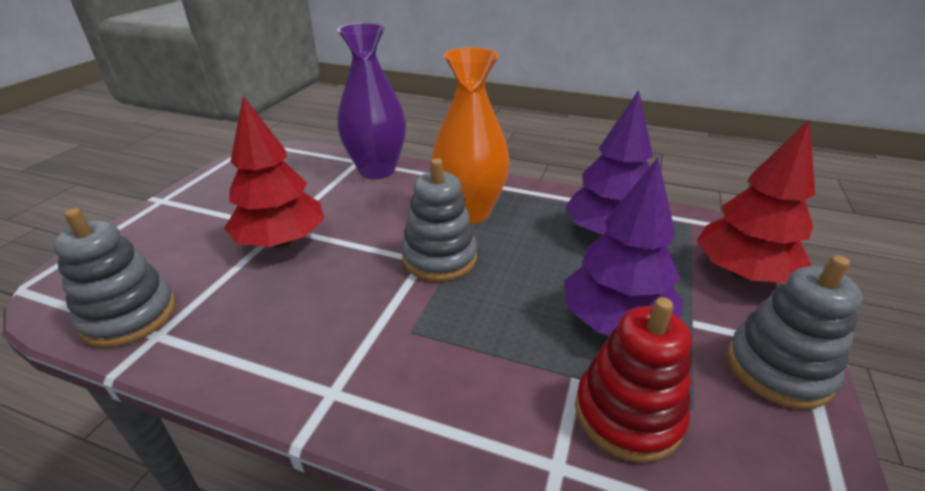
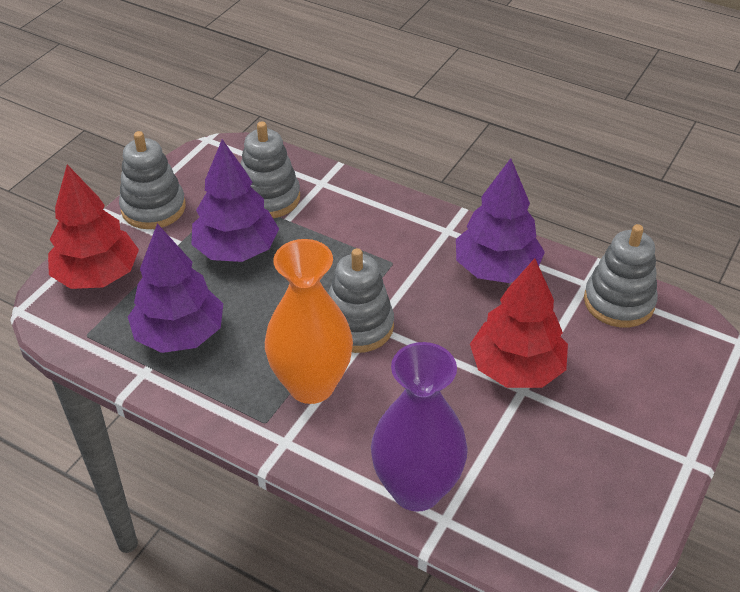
camera: 170 degrees left, 10 degrees up
(272, 339) = (496, 269): none -> purple tree
(627, 414) = (268, 198): red stacking toy -> grey stacking toy

